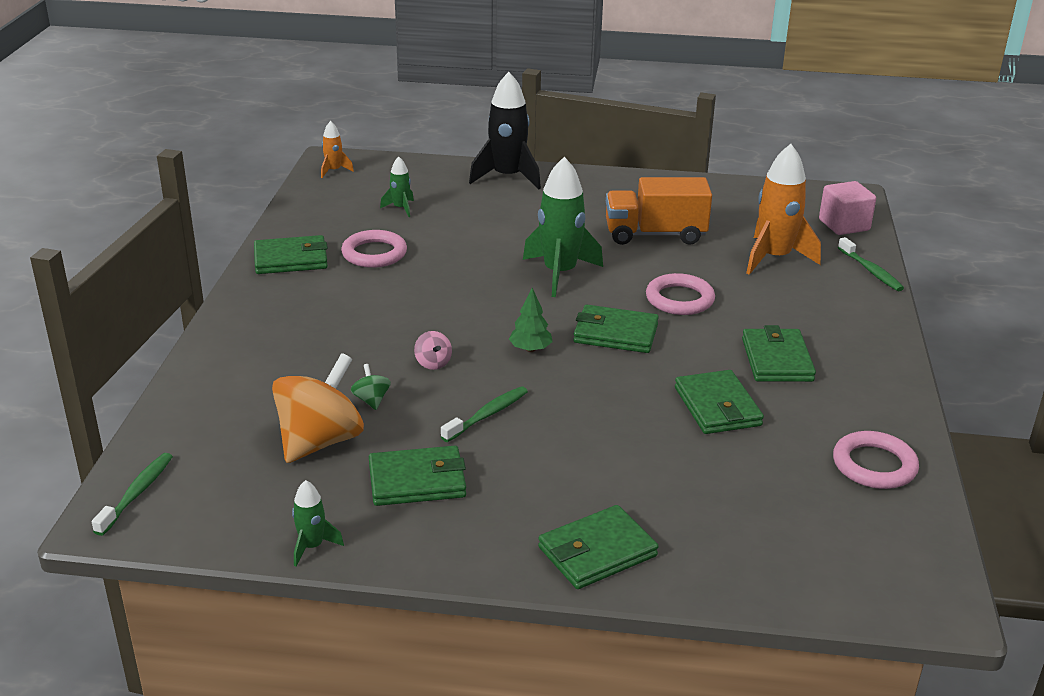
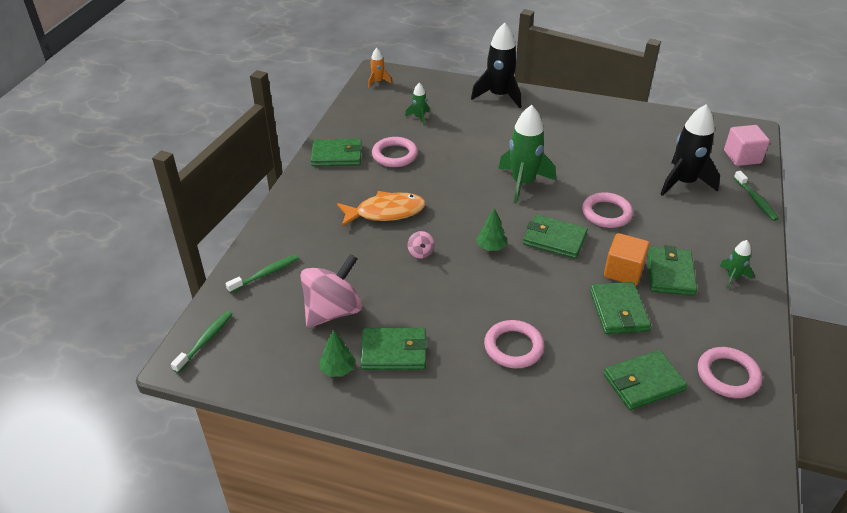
camera: 10 degrees right, 10 degrees up
(312, 546) = (314, 398): green rocket -> green rocket (732, 277)
(320, 441) = (333, 311): orange spinning top -> pink spinning top
(340, 509) = (337, 369): none -> green tree
(371, 400) = (373, 280): green spinning top -> none
(374, 320) = (386, 212): none -> orange fish
(487, 415) = (451, 301): green toothbrush -> green toothbrush (265, 274)
(584, 460) = (513, 347): none -> pink ring
(597, 552) = (510, 427): green wallet -> green wallet (643, 382)
(655, 234) = (598, 154): orange truck -> none
(715, 362) = (623, 271): none -> orange cube
(774, 258) = (683, 182): orange rocket -> black rocket

